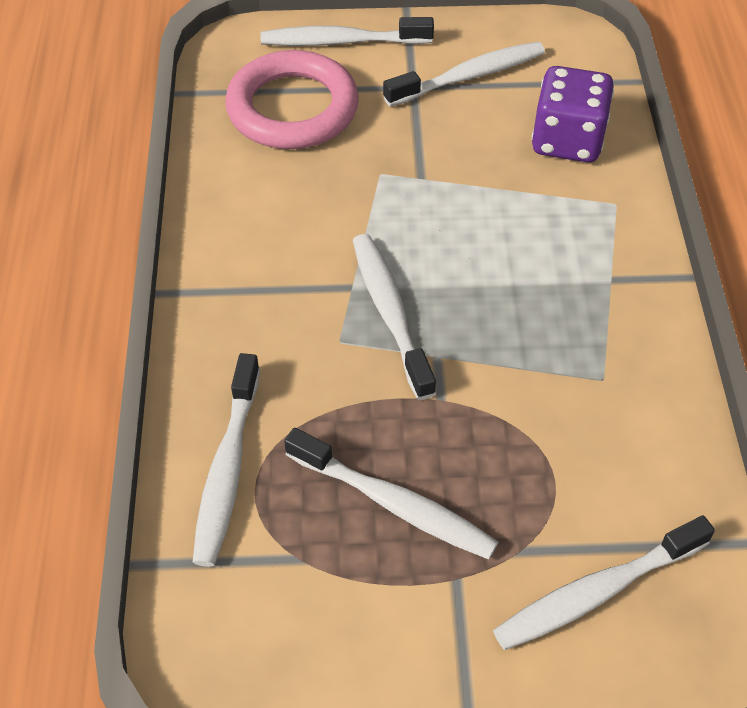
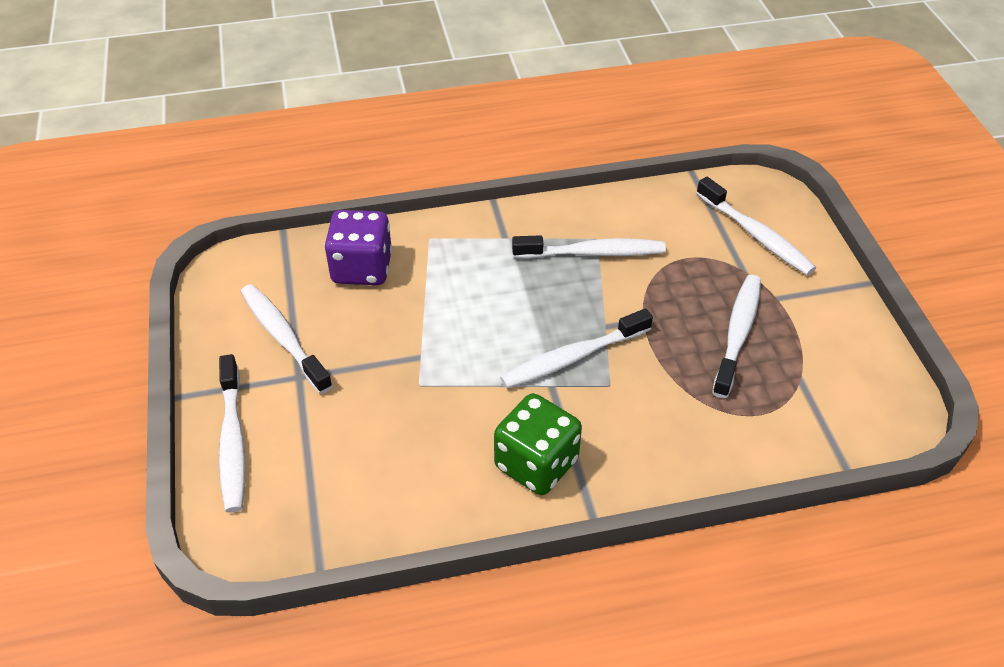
camera: 100 degrees left, 5 degrees down
(227, 470) = (751, 433): white toothbrush -> white toothbrush (593, 253)
(248, 255) = (536, 463): none -> green dice
(292, 108) = (338, 465): pink ring -> none

